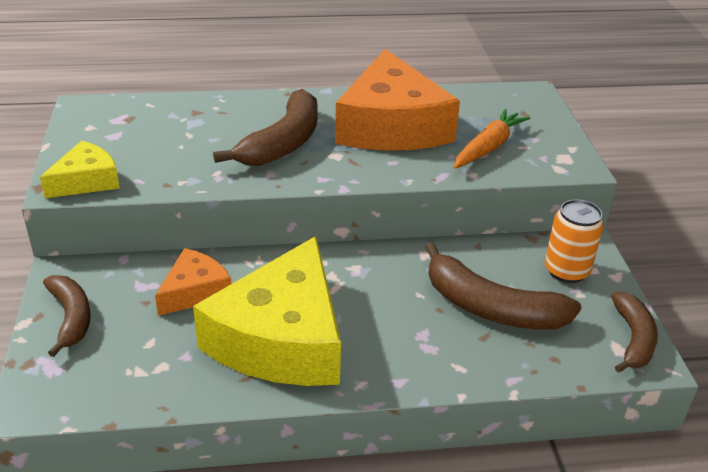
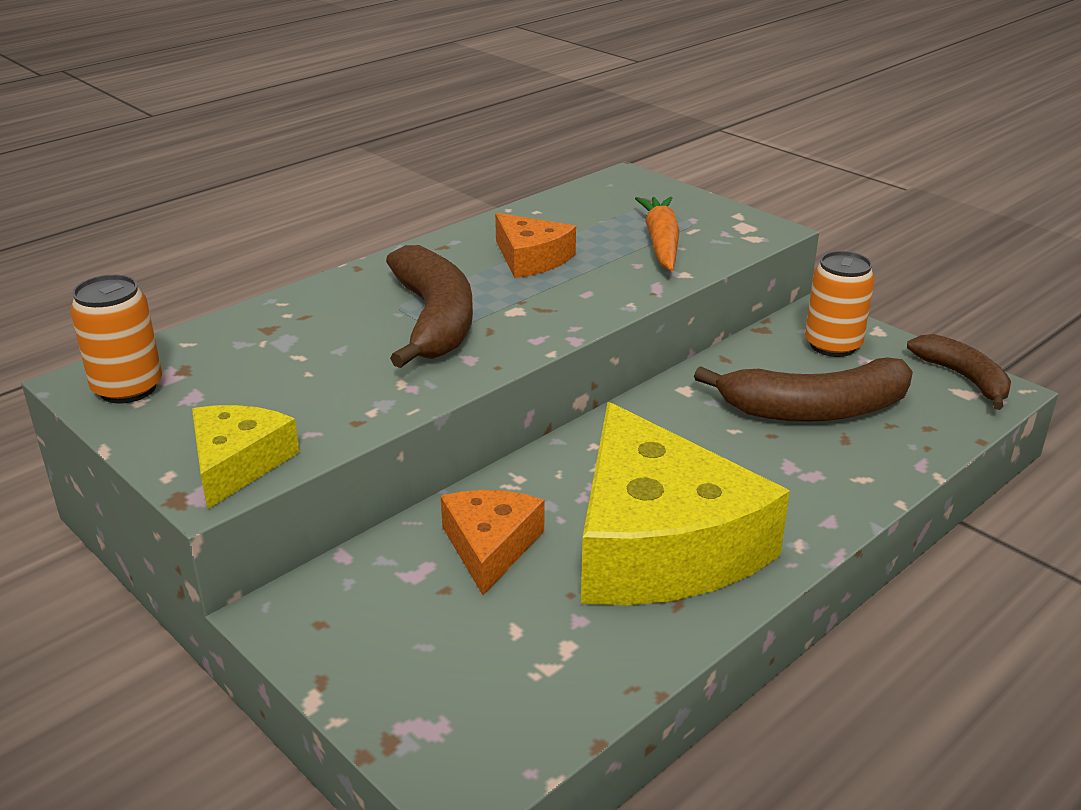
camera: 35 degrees left, 5 degrees down
(71, 317) = (371, 657): brown banana -> none
(93, 118) = (128, 388): none -> orange can
(391, 126) = (531, 258): orange cheese -> orange cheese, size x0.50

